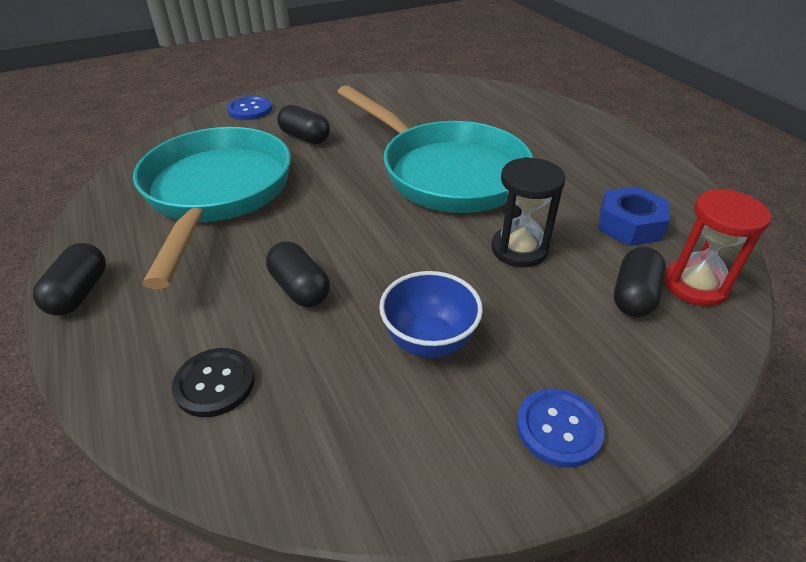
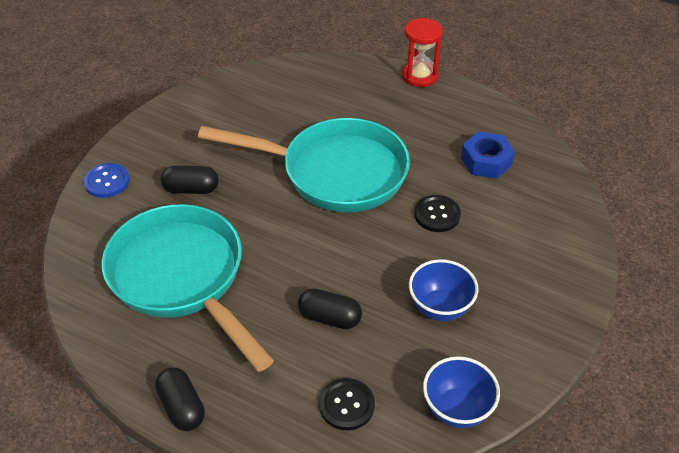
camera: 35 degrees left, 5 degrees up
(328, 471) = (457, 409): none -> blue bowl
(519, 249) = (437, 215): black hourglass -> black button
(558, 428) = (544, 319): blue button -> none
(634, 296) = (524, 215): black capsule -> none
(695, 285) = (550, 190): red hourglass -> red hourglass (419, 76)

